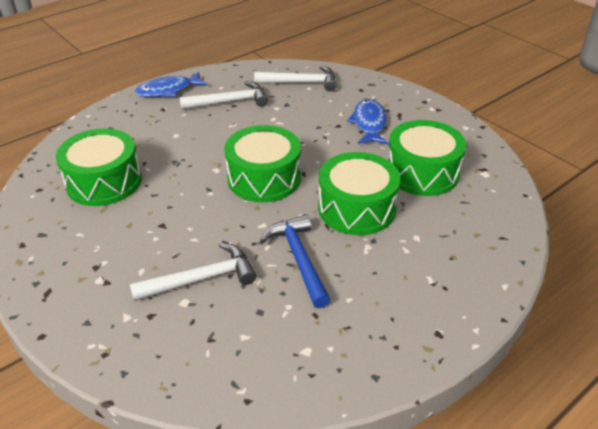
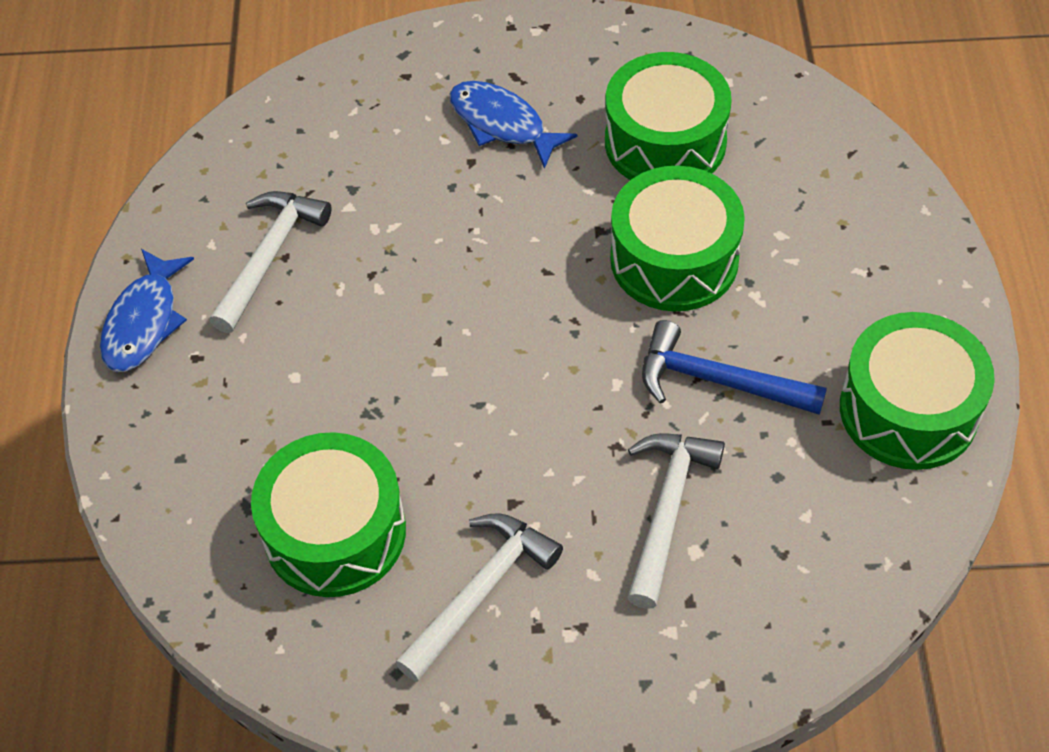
camera: 50 degrees left, 15 degrees up
(264, 178) = (515, 323): green drum -> green drum (908, 410)
(301, 83) = (309, 135): white hammer -> white hammer (480, 592)

